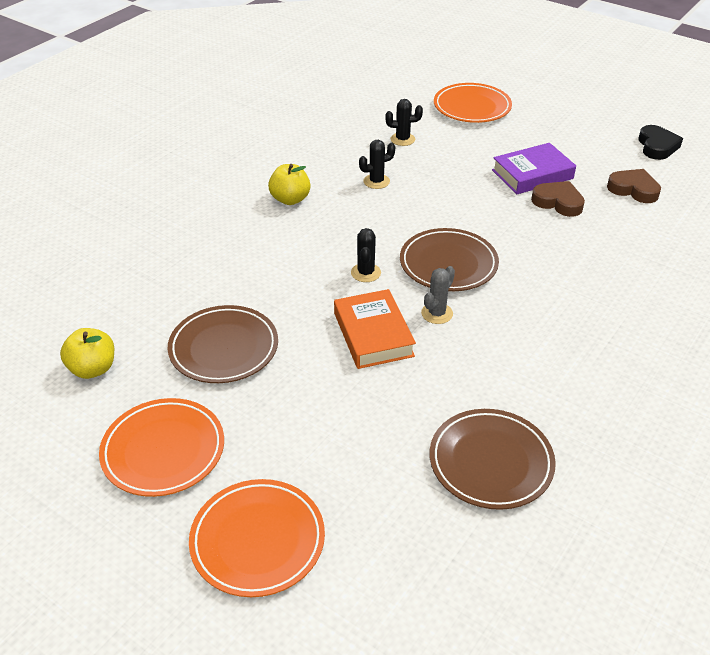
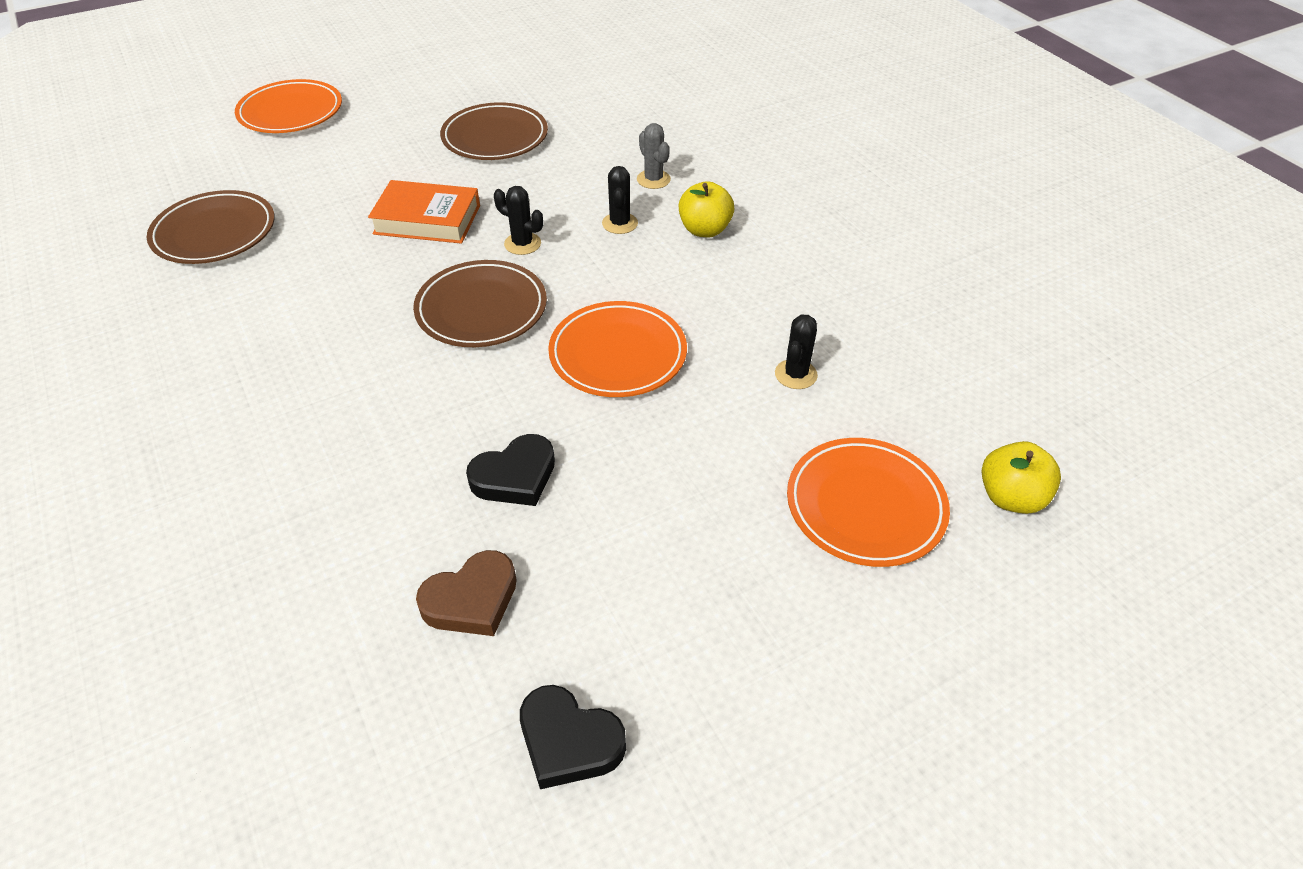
camera: 115 degrees right, 5 degrees up
(93, 369) = (532, 78): yellow apple -> yellow apple (1010, 497)
(163, 450) = (413, 93): orange plate -> orange plate (618, 354)
(376, 181) = (697, 310): black cactus -> black cactus (620, 223)
(437, 313) = (413, 270): grey cactus -> grey cactus (653, 179)
(532, 174) = (606, 483): purple book -> none
(558, 202) = (515, 476): brown heart -> black heart

